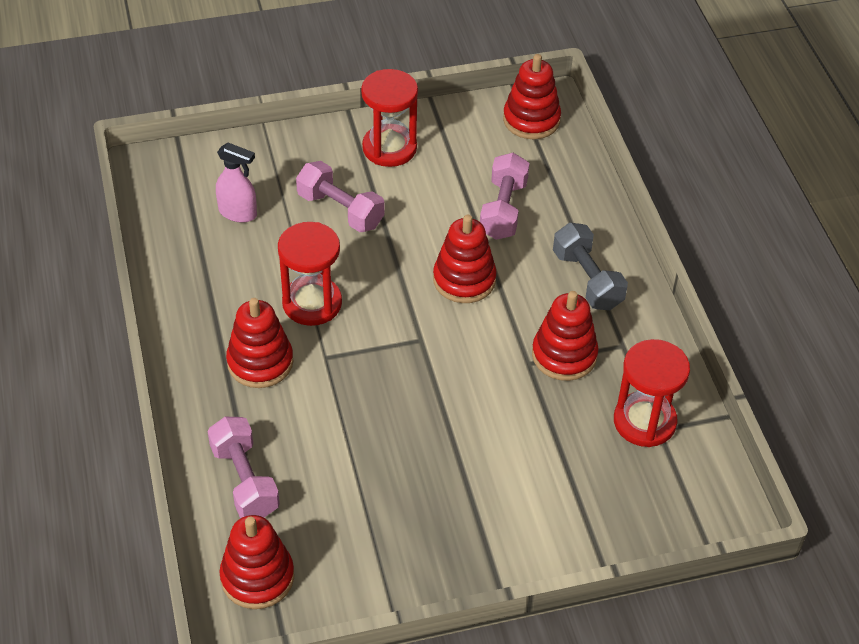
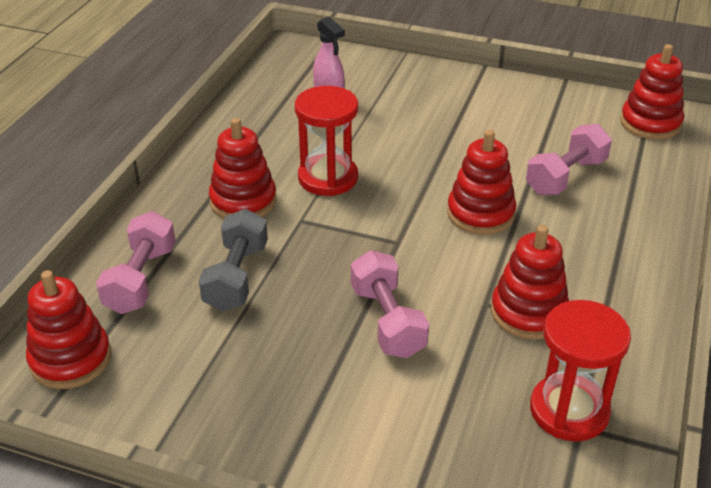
camera: 35 degrees right, 10 degrees down
(340, 210) = (415, 125): pink dumbbell -> pink dumbbell (387, 321)
(389, 148) = (498, 100): red hourglass -> none
(587, 280) = (606, 261): grey dumbbell -> grey dumbbell (236, 277)

